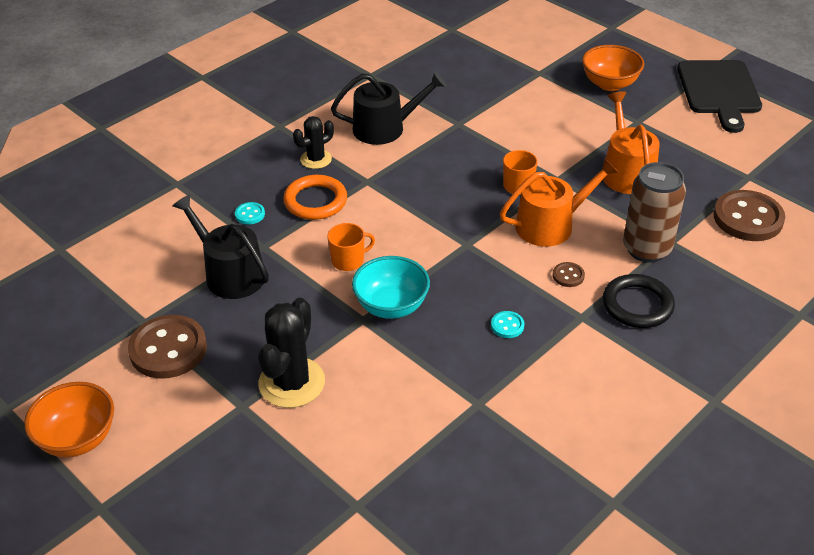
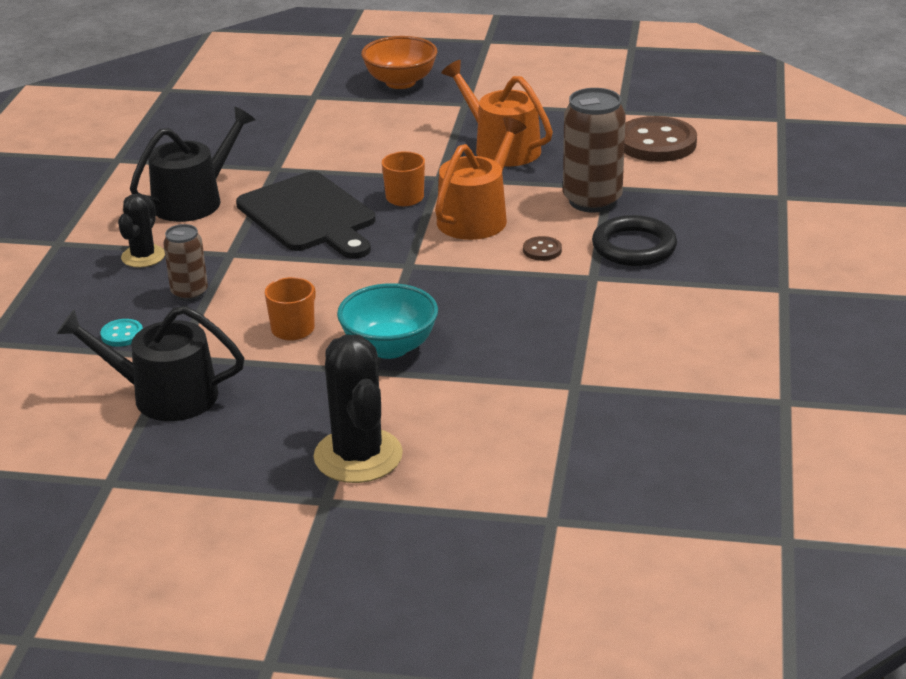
camera: 35 degrees left, 10 degrees down
(78, 438) = (160, 620): orange bowl -> none
(168, 349) = (172, 492): brown button -> none
(315, 201) = (189, 293): orange ring -> brown can
(507, 325) = (529, 313): turquoise button -> none
(719, 91) = (516, 53): black cutting board -> black cutting board (309, 216)

